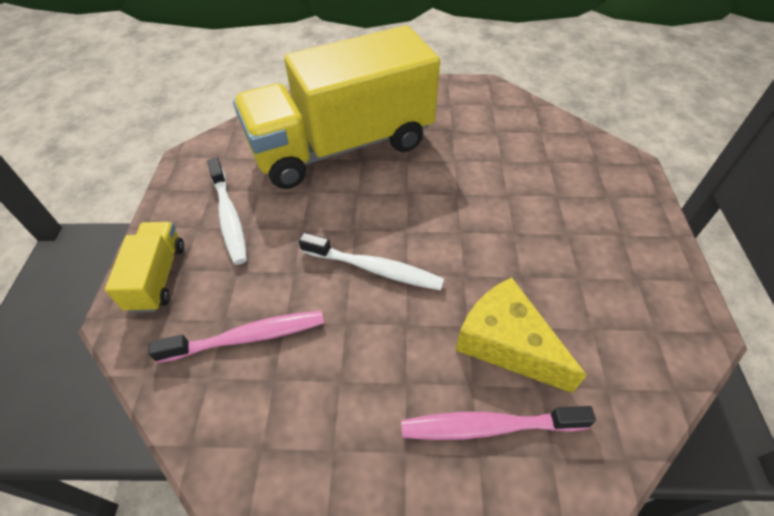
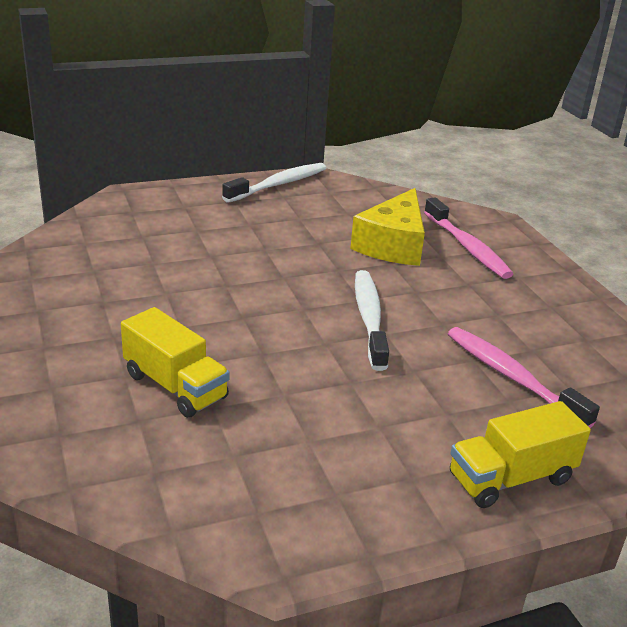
camera: 115 degrees left, 20 degrees down
(229, 217) = (376, 451): white toothbrush -> white toothbrush (279, 184)
(342, 146) = (175, 386): yellow truck -> yellow truck, size x0.41

